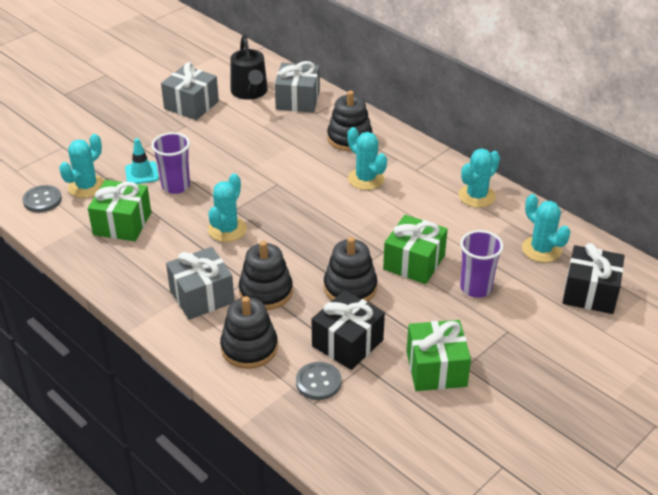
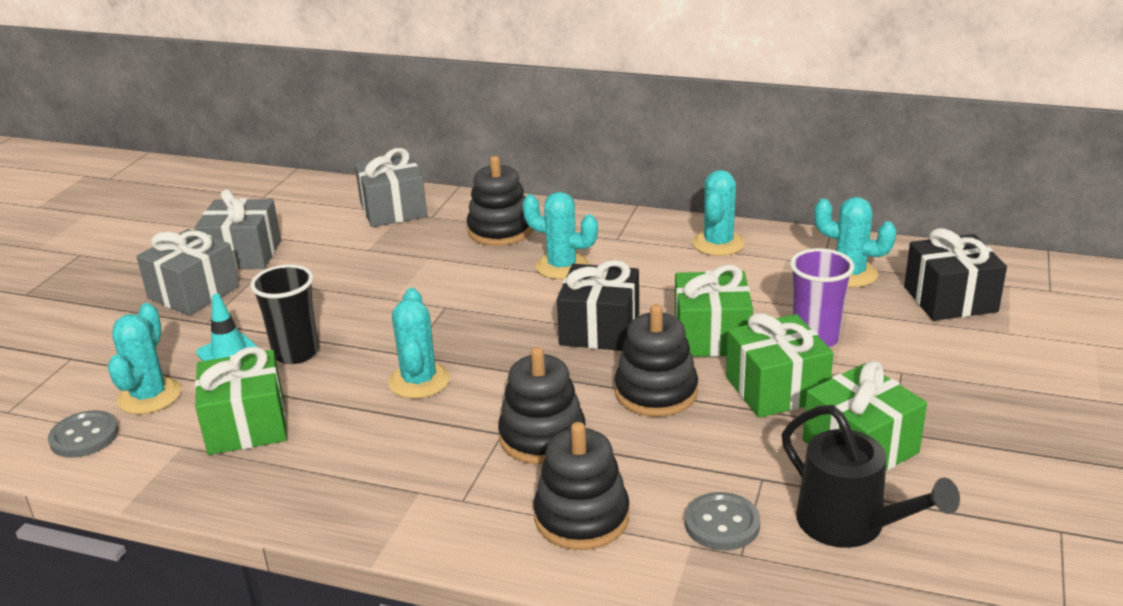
camera: 25 degrees left, 10 degrees down
(176, 186) = (296, 353): purple cup -> black cup
(202, 296) = (451, 476): grey gift -> grey gift (194, 292)
(250, 92) = (319, 219): black watering can -> black watering can (850, 525)
(347, 343) = (715, 459): black gift -> black gift (600, 329)
(421, 312) = (776, 388): none -> green gift

